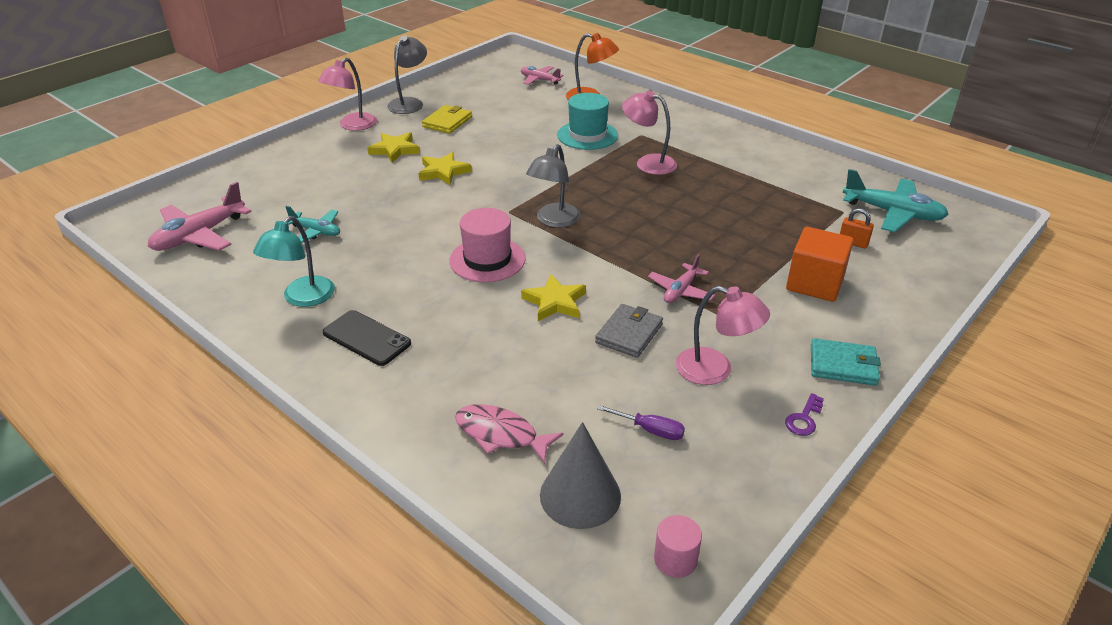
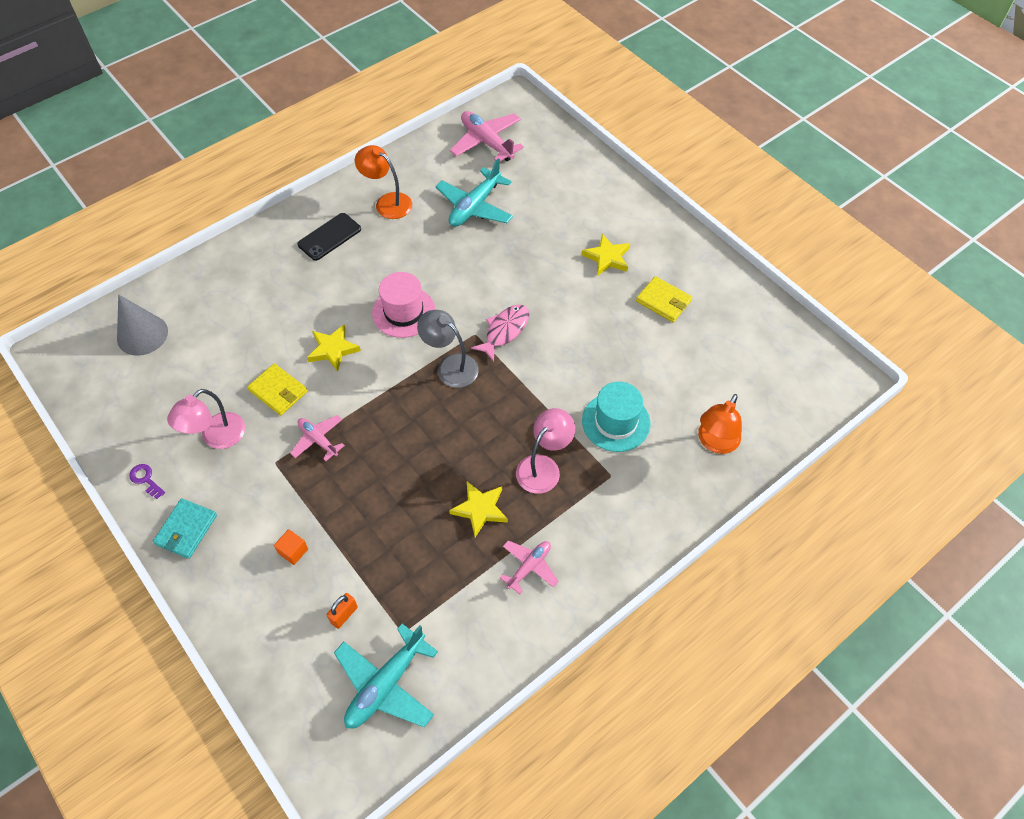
camera: 100 degrees right, 20 degrees up
(302, 298) = (387, 202): turquoise lamp -> orange lamp
(316, 231) = (475, 206): turquoise plane -> turquoise plane, size x1.68
(352, 125) = (663, 227): pink lamp -> none
(409, 103) = (712, 272): grey lamp -> none
(443, 172) = (557, 292): yellow star -> yellow star (480, 509)
(501, 434) = (208, 301): pink fish -> pink fish (505, 331)
(539, 80) = (769, 397): pink plane -> pink plane (529, 567)
(629, 333) = (278, 391): grey wallet -> yellow wallet
(650, 430) = (177, 382): purple screwdriver -> none
(675, 559) = (76, 372): pink cylinder -> none
(814, 283) = (293, 551): orange cube -> orange cube, size x0.48

